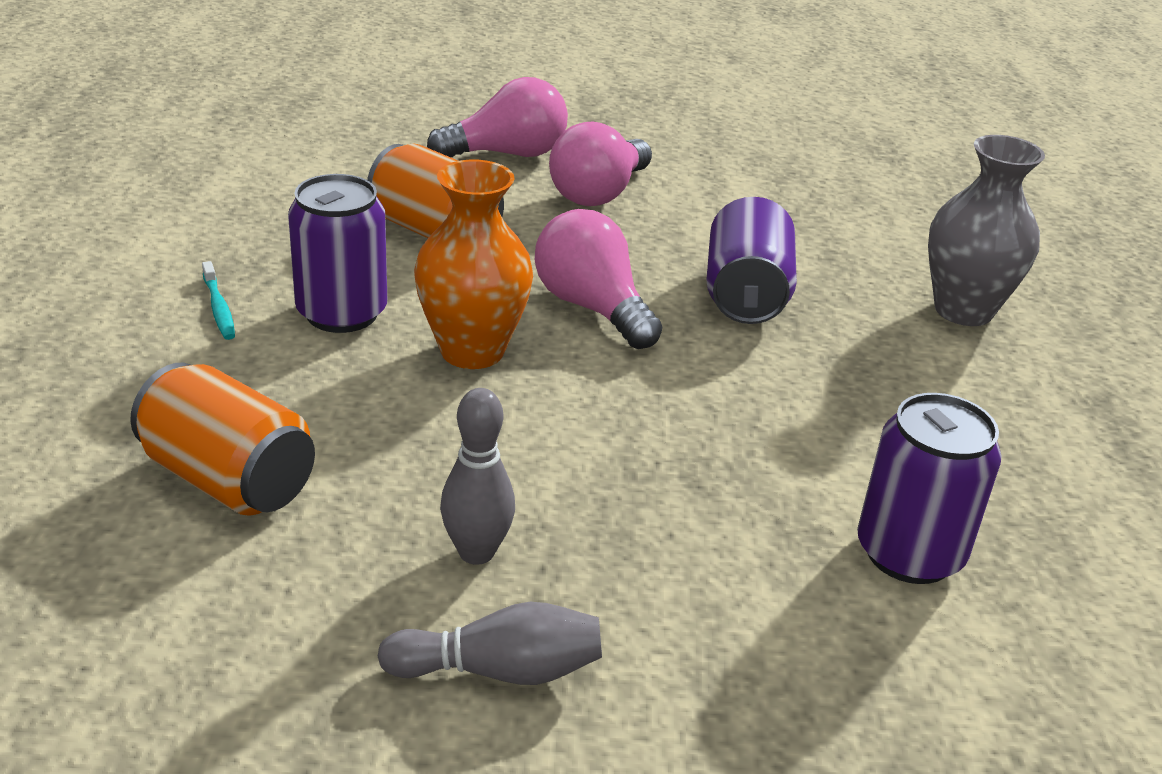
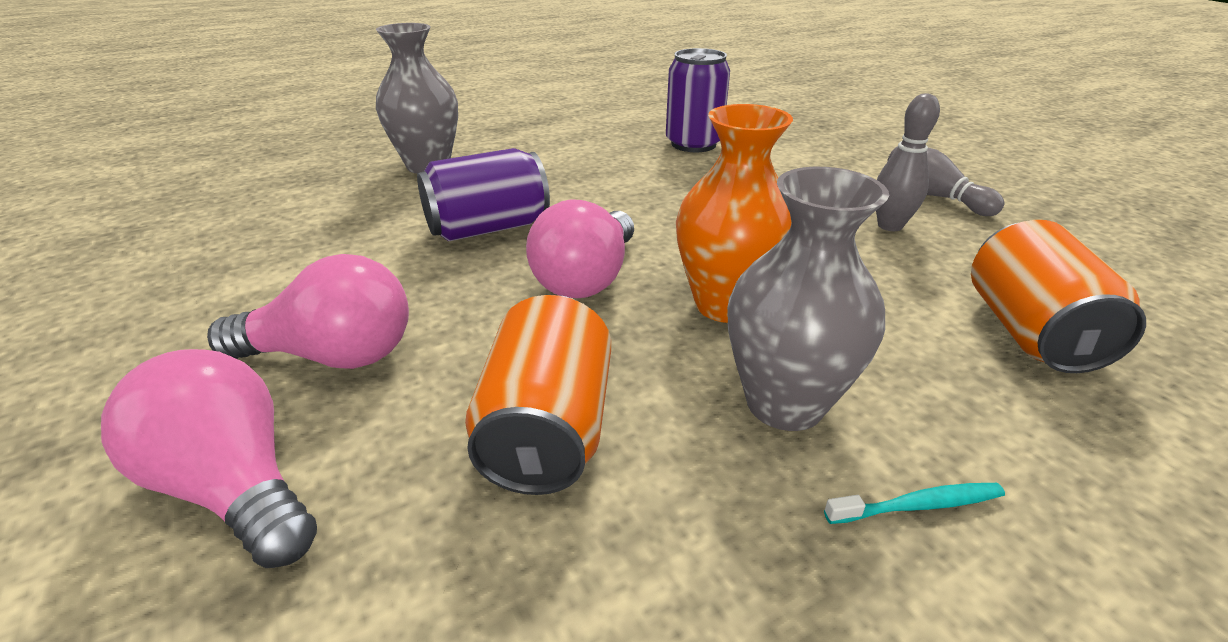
camera: 120 degrees left, 0 degrees up
(219, 308) = (918, 505): turquoise toothbrush -> turquoise toothbrush turned 45 degrees clockwise
(342, 313) = (784, 403): purple can -> grey vase

